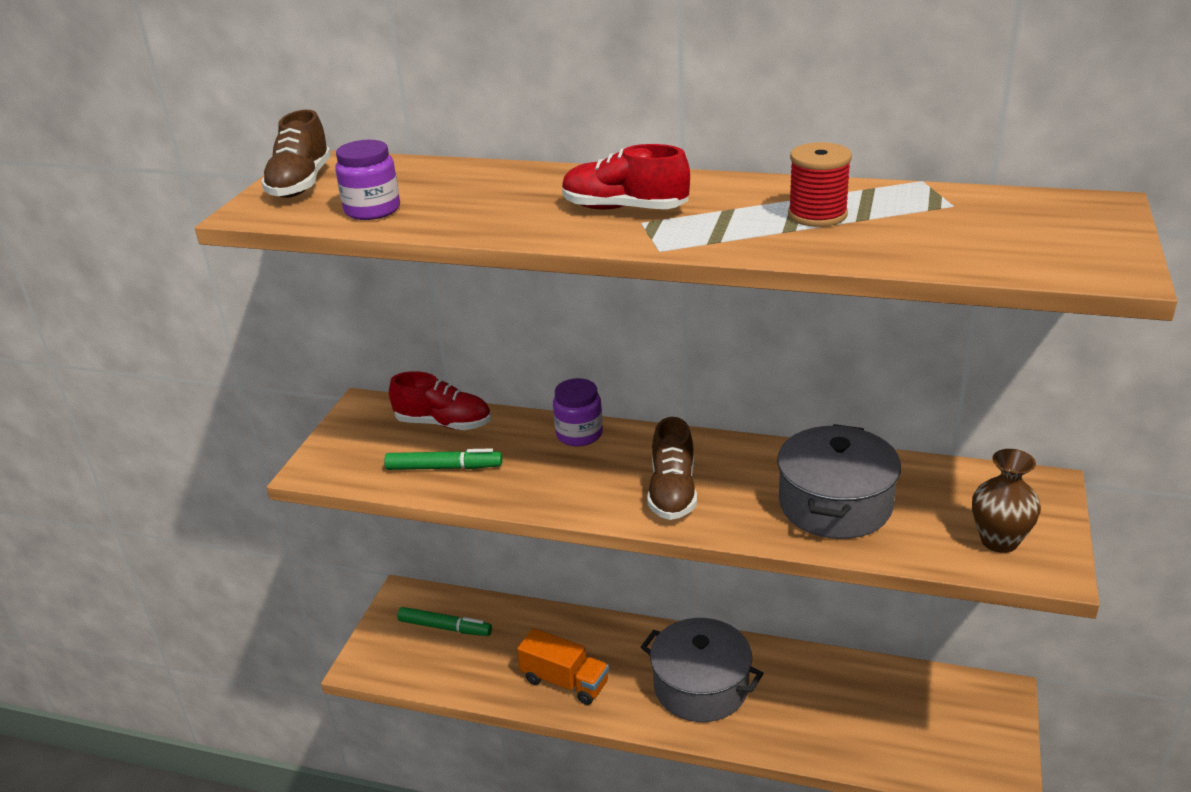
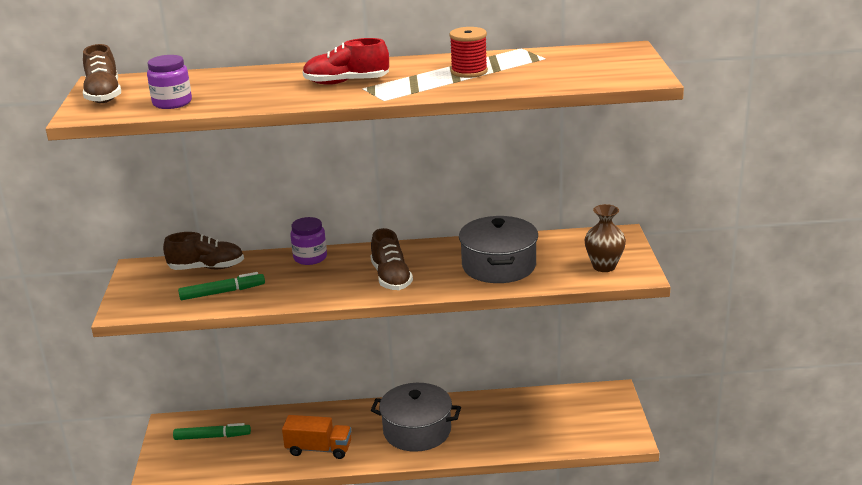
camera: 20 degrees left, 5 degrees down
(443, 423) = (206, 268): red shoe -> brown shoe

